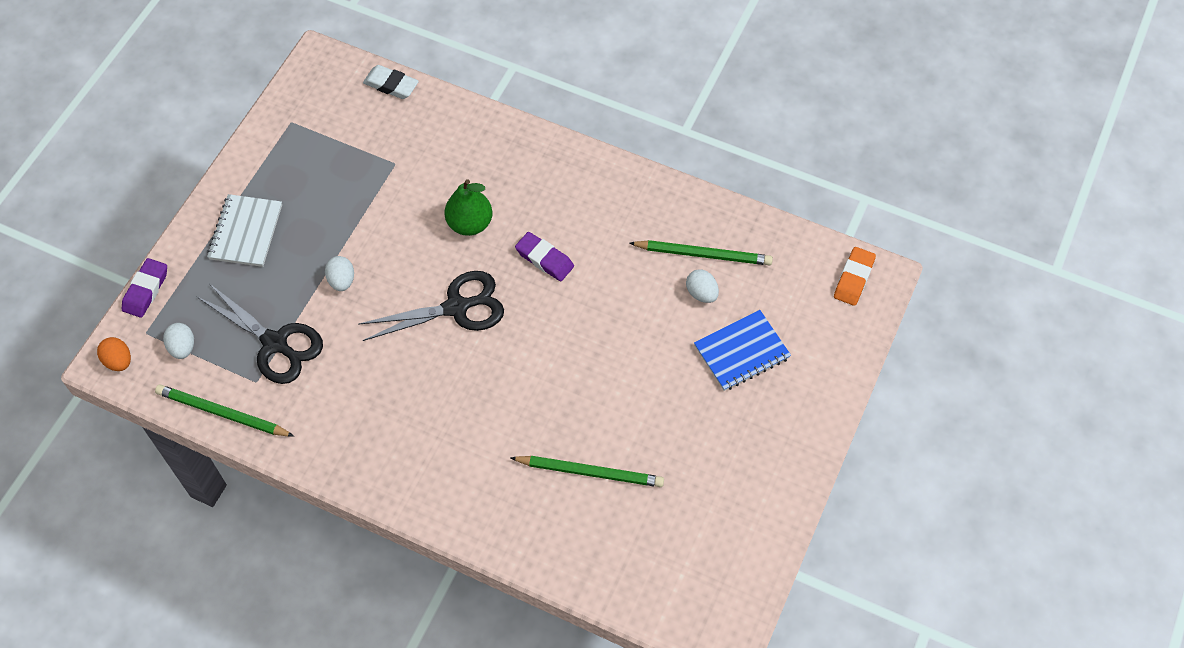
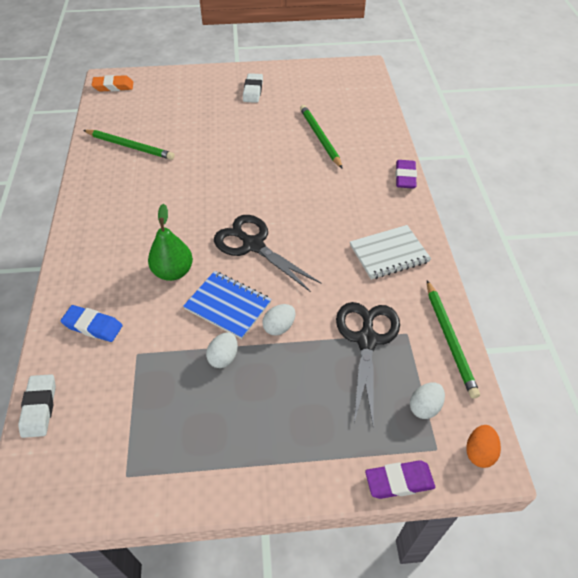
camera: 120 degrees left, 10 degrees down
(246, 232) = (280, 432): white notebook -> white notebook (389, 253)
(448, 141) = (93, 326): none -> blue eraser
(544, 259) = (180, 217): purple eraser -> purple eraser (405, 177)
(701, 293) = (162, 137): white egg -> white egg (223, 357)
(703, 254) = (130, 146): green pencil -> green pencil turned 135 degrees clockwise
(741, 352) = (194, 110): blue notebook -> blue notebook (228, 306)
(746, 444) = (253, 91): none -> white eraser

